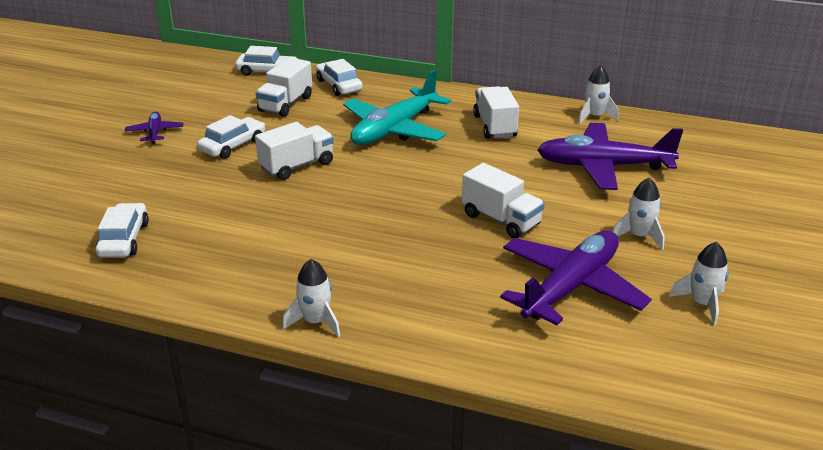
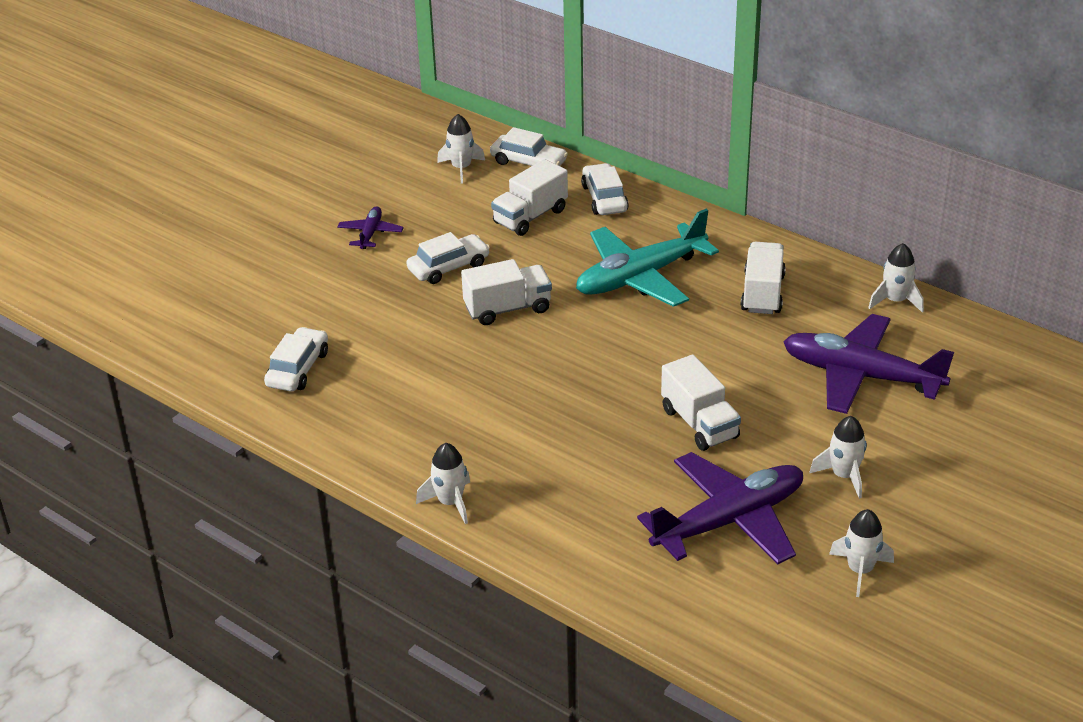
camera: 20 degrees right, 5 degrees up
(215, 82) = (461, 168): none -> white rocket

